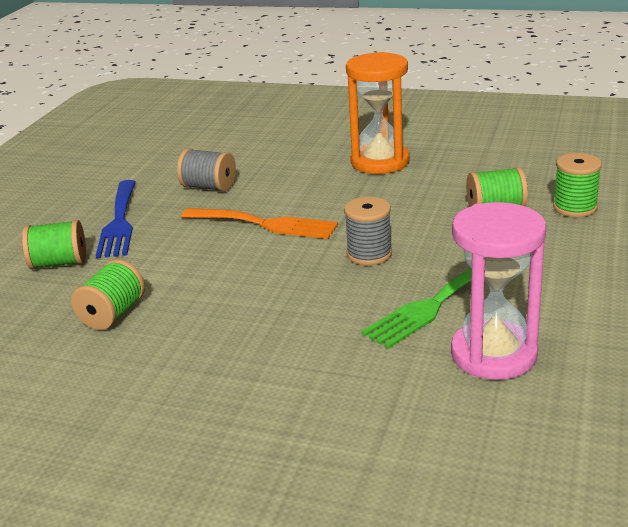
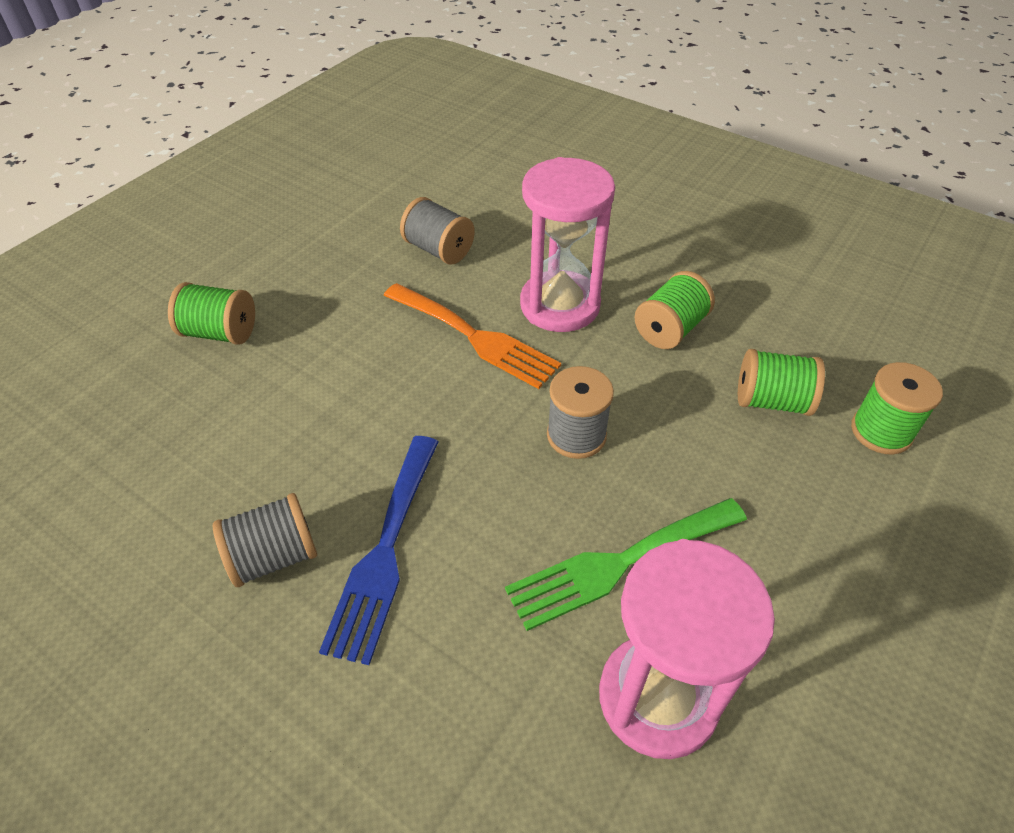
camera: 15 degrees right, 20 degrees up
(112, 314) = (236, 444): green spool -> green spool (670, 329)
(119, 222) = (314, 281): blue fork -> blue fork (385, 552)
(180, 360) = (274, 556): none -> grey spool
(319, 196) = (560, 305): none -> pink hourglass
(380, 162) = (658, 264): orange hourglass -> none

